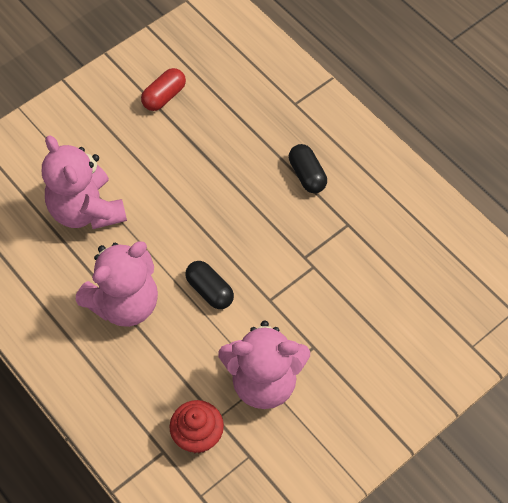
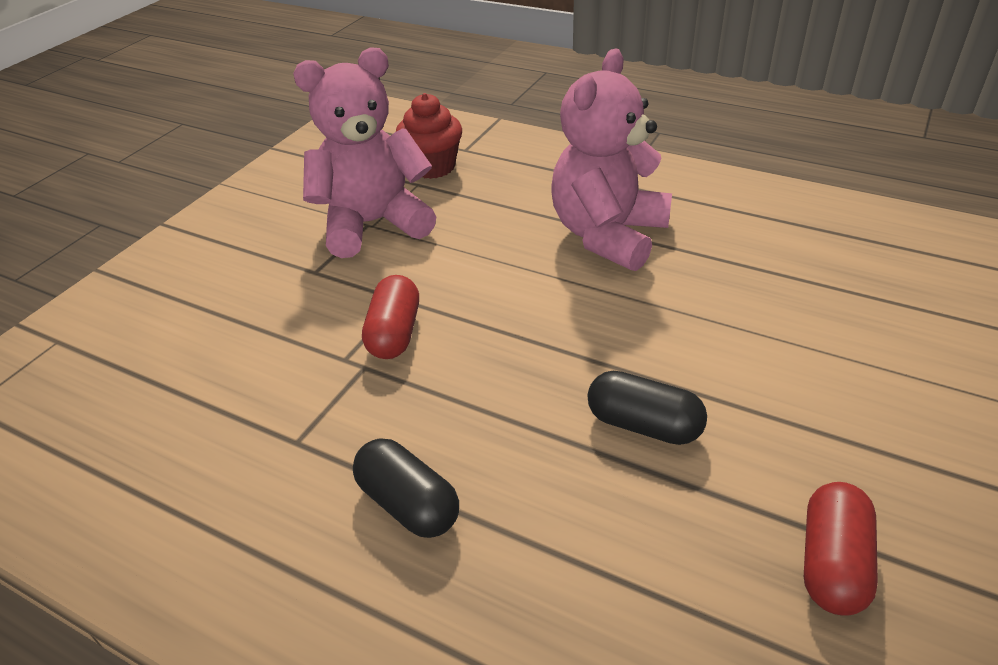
camera: 160 degrees right, 20 degrees down
(86, 210) = (767, 311): pink teddy bear -> none
(210, 290) = (498, 282): black capsule -> black capsule (643, 425)
(282, 274) = (394, 333): none -> red capsule

